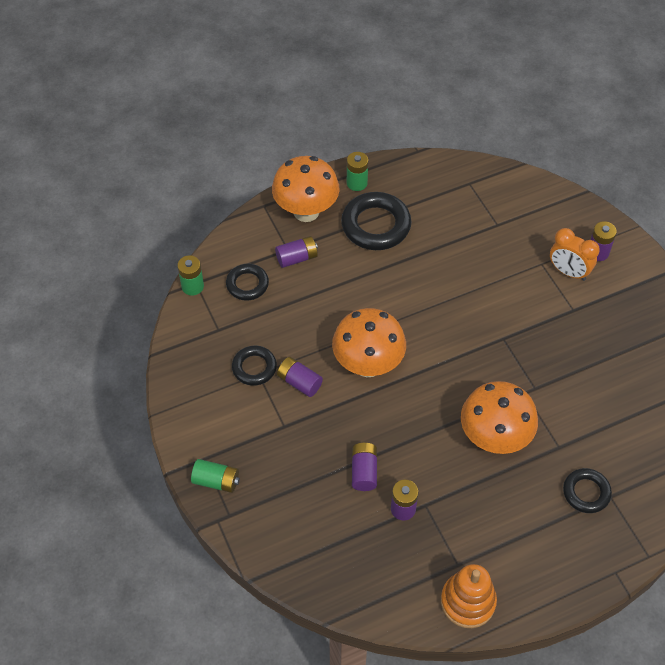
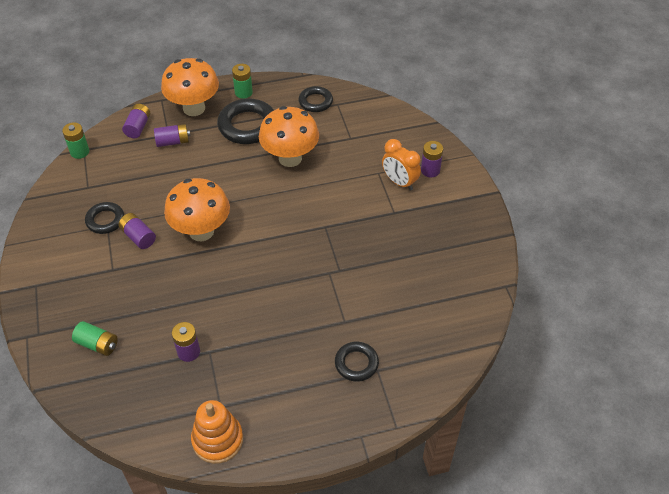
camera: 10 degrees right, 5 degrees down
(216, 481) = (38, 304): green battery -> green battery (97, 344)
(247, 284) = (125, 156): black ring -> black ring (315, 102)
(364, 471) = (166, 316): purple battery -> purple battery (138, 127)
(494, 438) = (289, 306): orange mushroom -> orange mushroom (290, 158)

